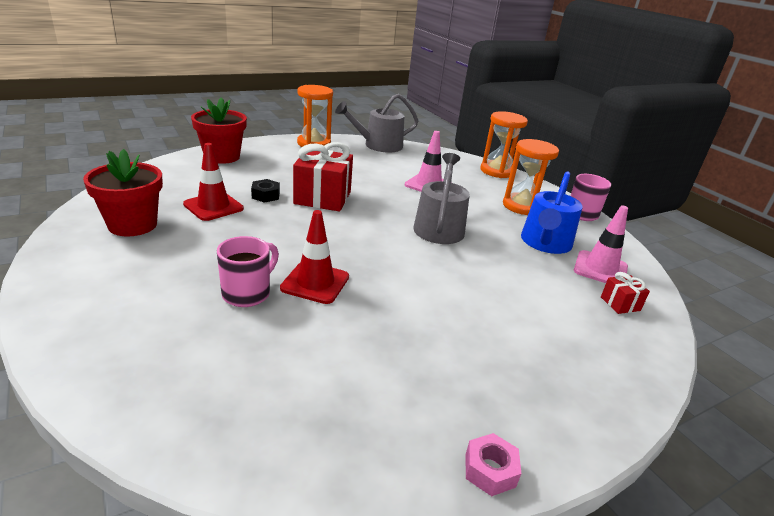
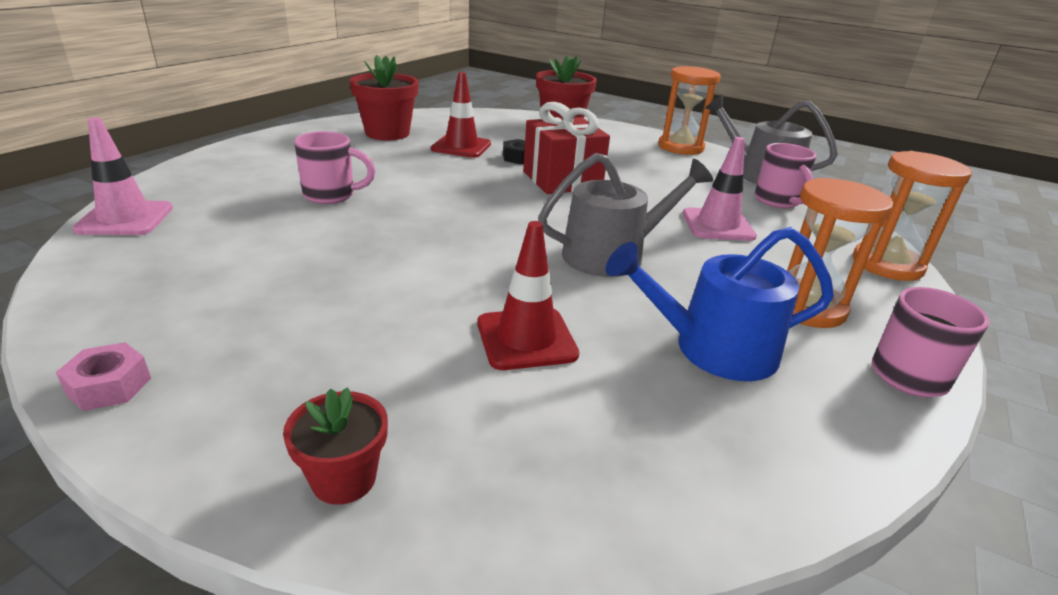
camera: 60 degrees right, 0 degrees up
(315, 283) = (383, 217): red traffic cone -> red traffic cone (526, 339)
(414, 158) = (777, 201): none -> pink mug
(600, 269) = (719, 426): pink traffic cone -> pink traffic cone (125, 219)
(611, 385) = (344, 479): none -> red flower pot
(620, 304) = (619, 467): red gift -> none

